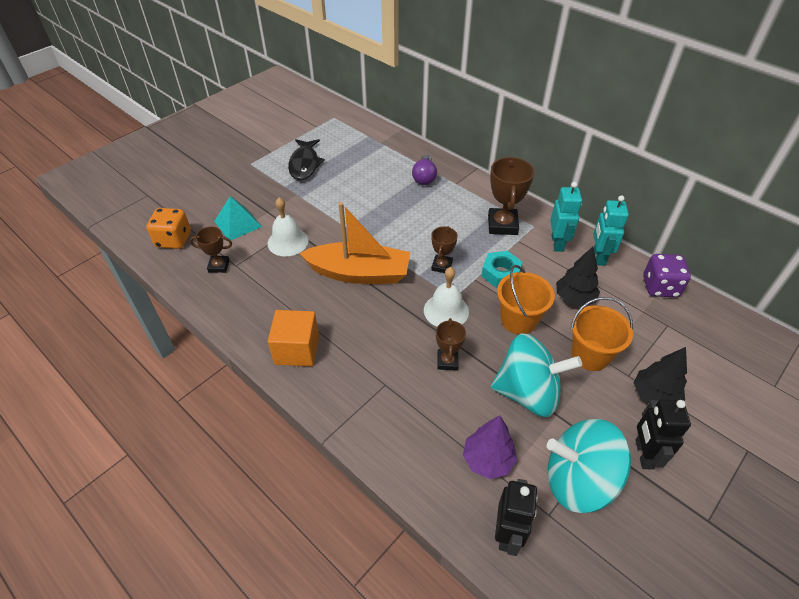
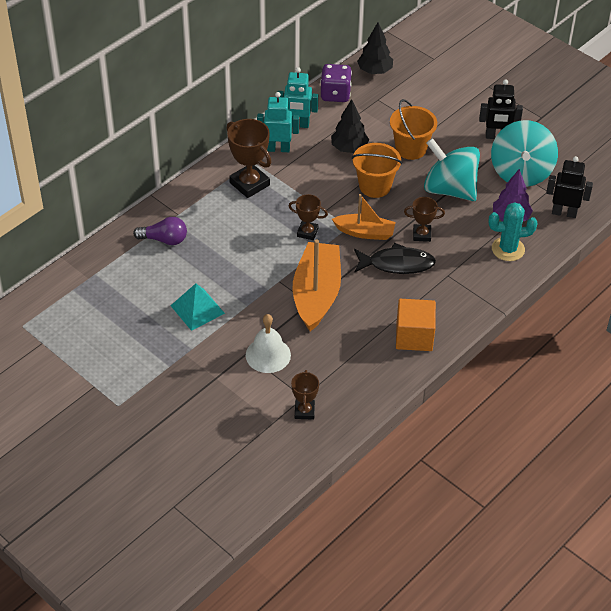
camera: 90 degrees left, 0 degrees up
(174, 240) = (261, 460): orange dice -> none
(238, 224) = (235, 403): turquoise pyramid -> turquoise pyramid (197, 309)
(304, 164) = (126, 350): black fish -> black fish (397, 264)
(430, 453) = (508, 249): none -> turquoise cactus
(446, 310) = (365, 232): white bell -> orange boat
(500, 273) = (318, 192): turquoise nut -> none
(502, 225) = (249, 184): brown trophy -> brown trophy turned 45 degrees clockwise
(527, 393) = (449, 189): turquoise spinning top -> turquoise spinning top turned 60 degrees counterclockwise
(654, 395) = (447, 121): black tree -> black tree (374, 71)

